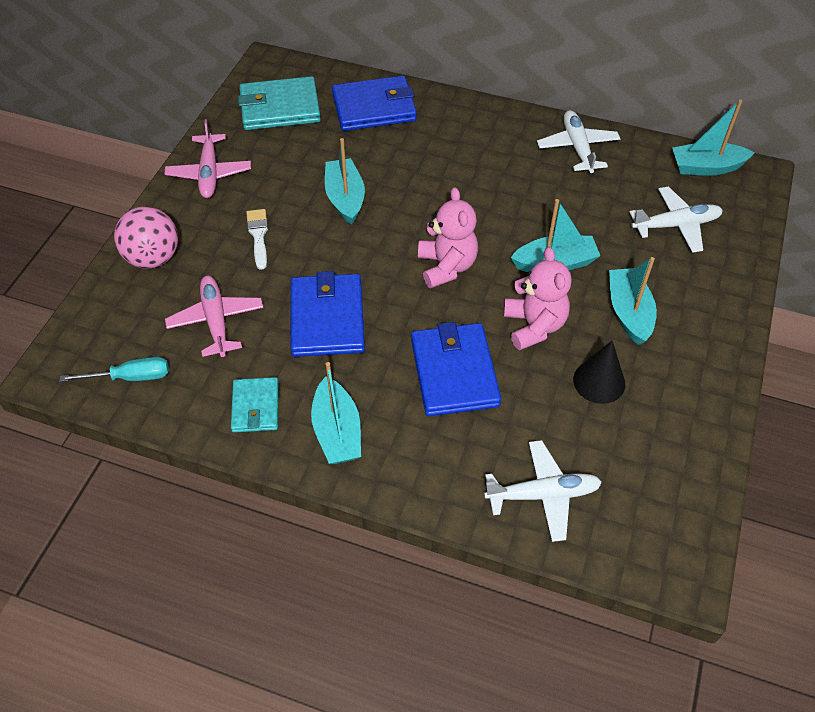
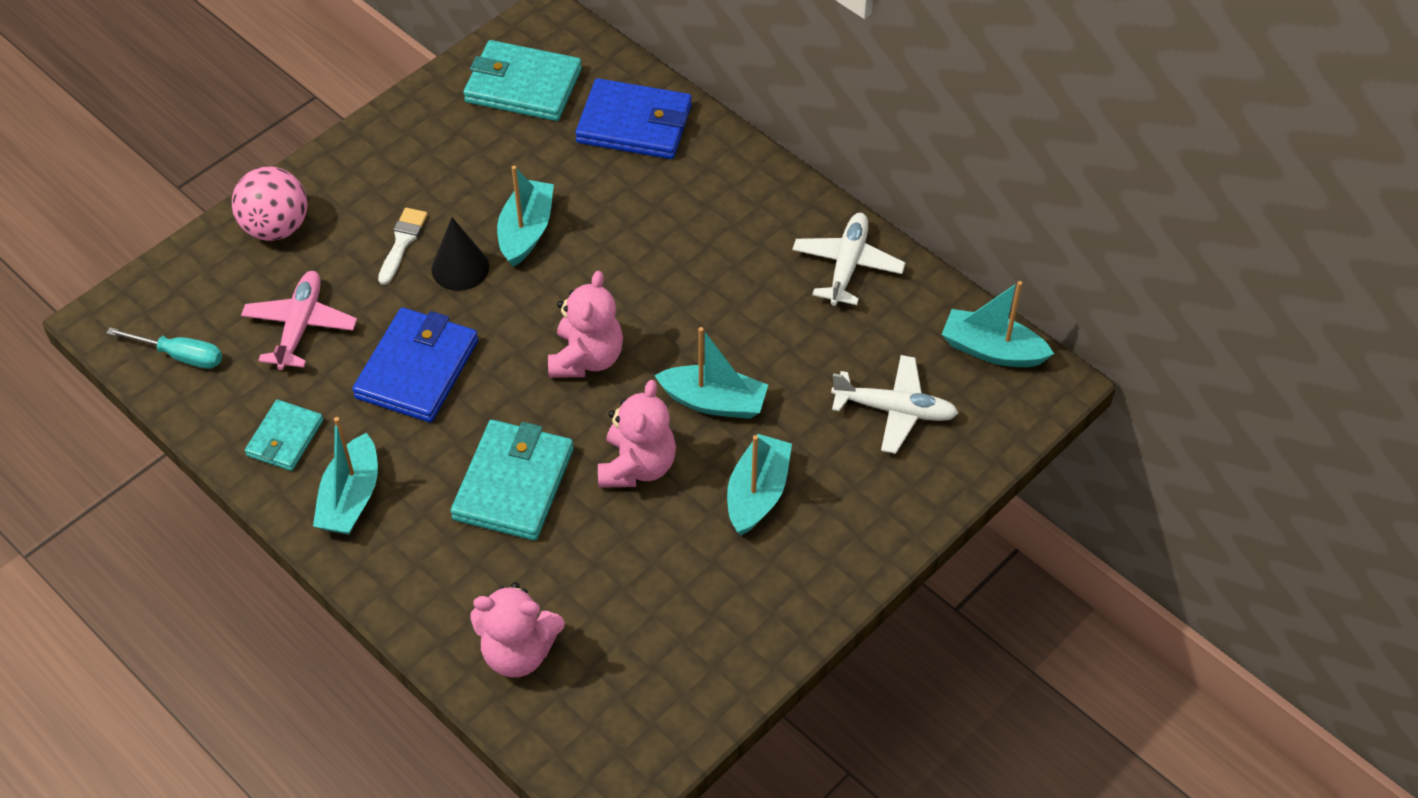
camera: 25 degrees right, 0 degrees up
(209, 173) = (394, 144): pink plane -> none
(454, 372) = (513, 484): blue wallet -> turquoise wallet
(543, 494) = (518, 652): white plane -> pink teddy bear
(599, 381) = (665, 558): black cone -> black cone (460, 268)

